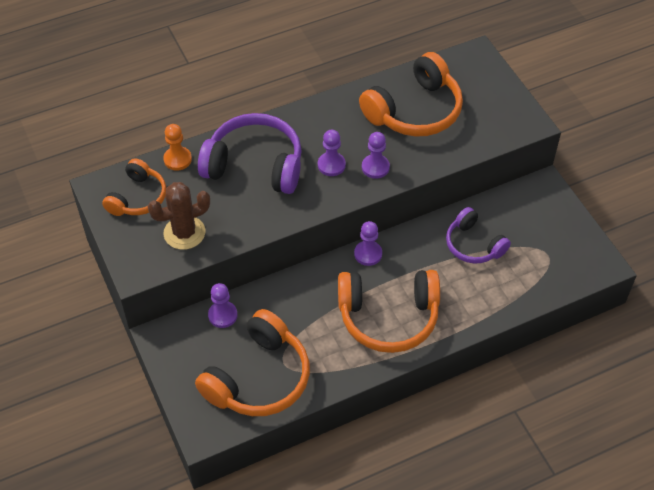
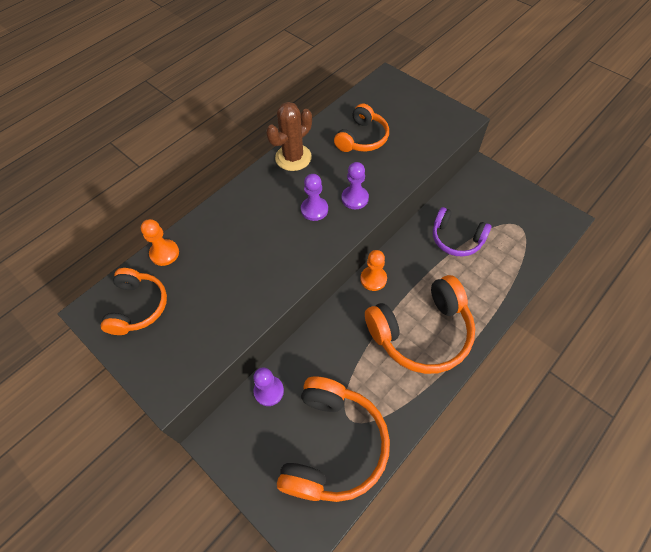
camera: 20 degrees left, 5 degrees up
(184, 233) = (201, 327): brown cactus -> brown cactus (293, 157)
(255, 165) = (243, 234): purple headphones -> none
(368, 254) = (373, 279): purple pawn -> orange pawn
(414, 110) = (362, 138): orange headphones -> orange headphones, size x0.61

